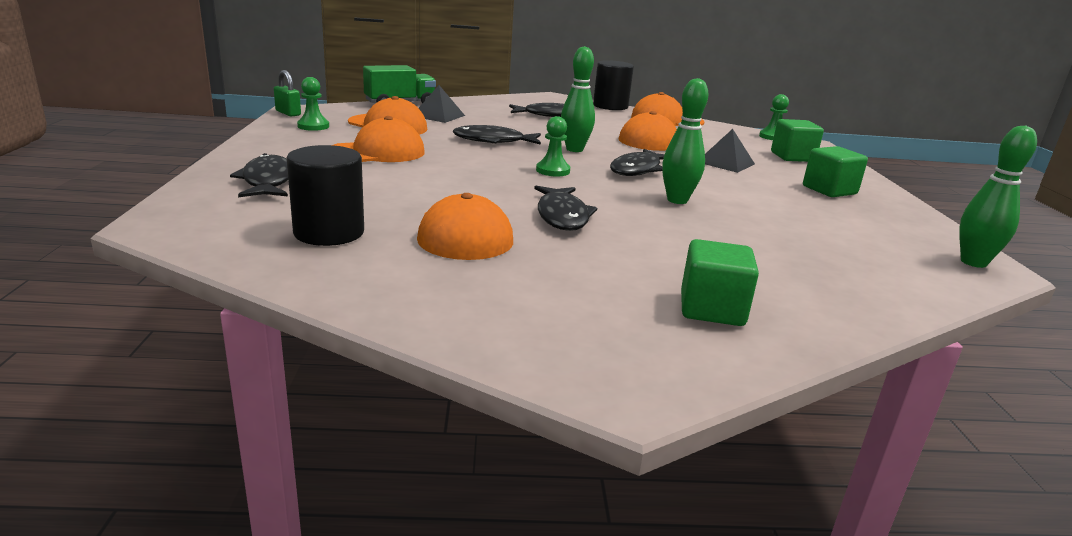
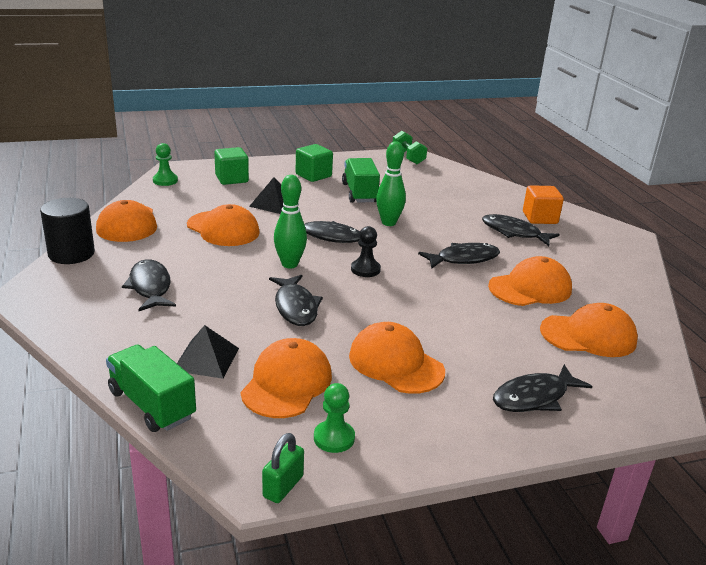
camera: 105 degrees left, 5 degrees up
(329, 233) = (588, 335): black cylinder -> orange cap
(553, 171) = (365, 269): green pawn -> black pawn
(645, 269) = (514, 232): none -> black fish
(712, 309) = (540, 218): green cube -> orange cube
(776, 203) = (359, 193): none -> green truck
(973, 262) = (408, 157): green bowling pin -> green dumbbell

